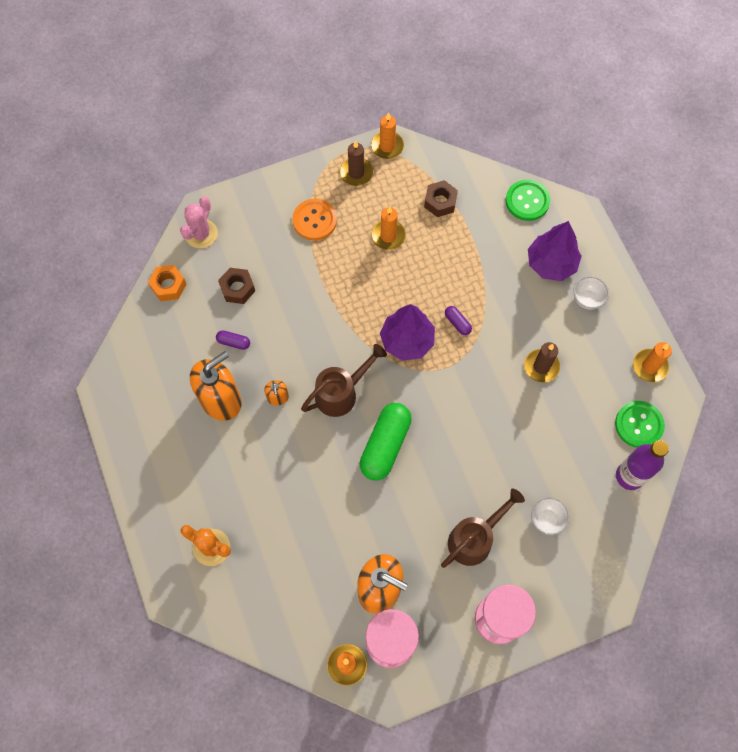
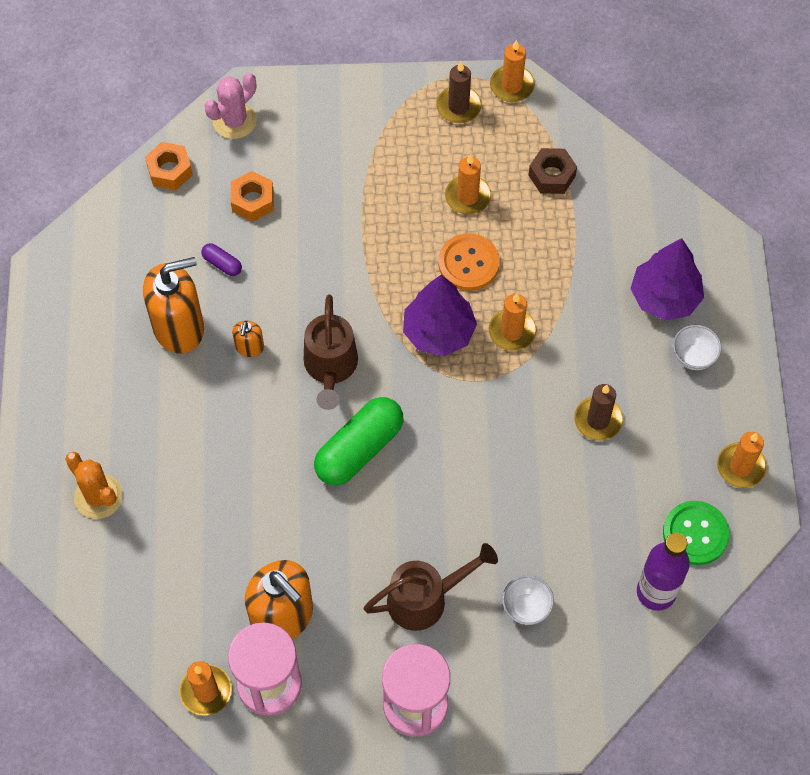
camera: 20 degrees right, 5 degrees down
(237, 288) = (253, 201): brown nut -> orange nut
(314, 220) = (382, 148): orange button -> orange button (468, 263)
(341, 393) = (330, 368): brown watering can -> brown watering can turned 105 degrees clockwise
(457, 323) = (512, 331): purple capsule -> orange candle
(527, 201) = (666, 210): green button -> none

